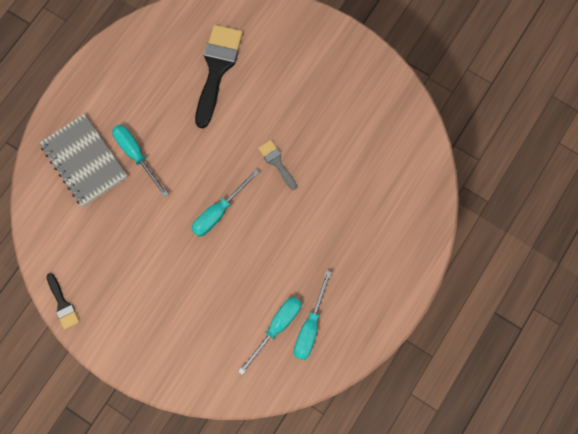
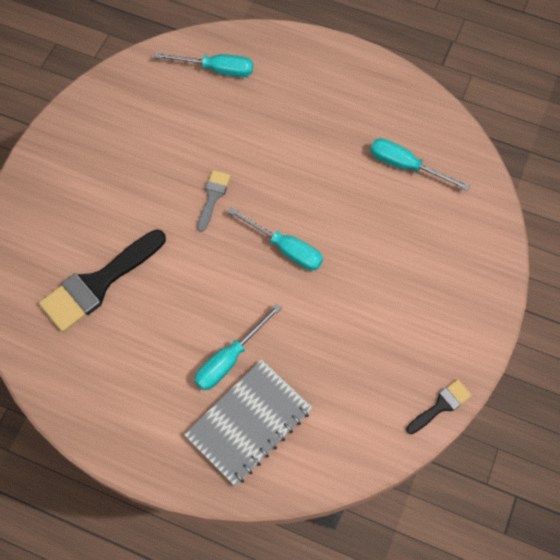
camera: 100 degrees left, 10 degrees down
(217, 68) = (98, 284): black brush -> black brush turned 45 degrees counterclockwise
(276, 162) = (213, 196): grey brush -> grey brush turned 150 degrees clockwise
(310, 326) = (396, 134): turquoise screwdriver -> turquoise screwdriver (216, 69)

